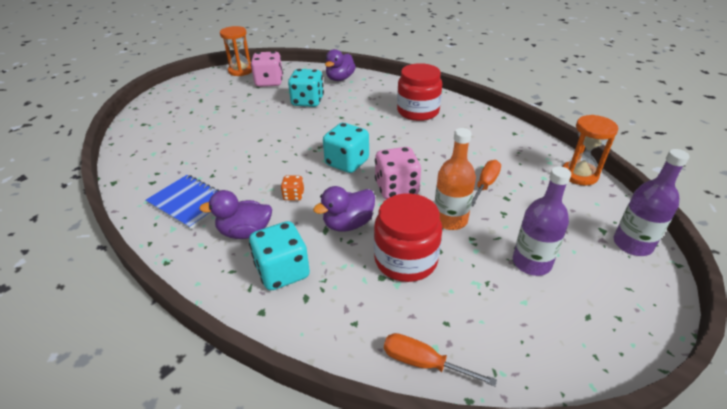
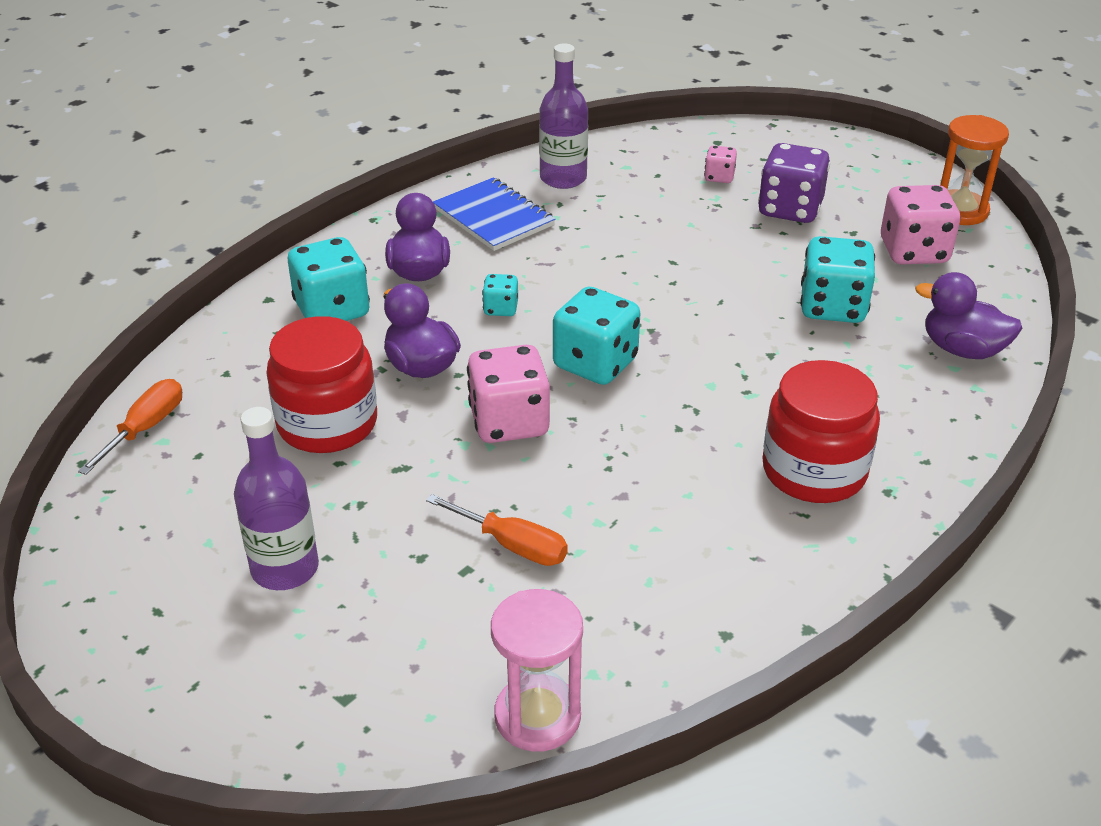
camera: 90 degrees right, 0 degrees up
(182, 124) = (719, 177): none -> pink dice
(189, 203) = (493, 217): blue notebook -> blue notebook turned 75 degrees counterclockwise
(223, 107) = (790, 209): none -> purple dice
(293, 195) = (501, 309): orange dice -> turquoise dice
(450, 220) = (412, 482): orange bottle -> none
(579, 175) = (537, 716): orange hourglass -> pink hourglass
(632, 244) = (296, 732): purple bottle -> purple bottle (563, 178)

